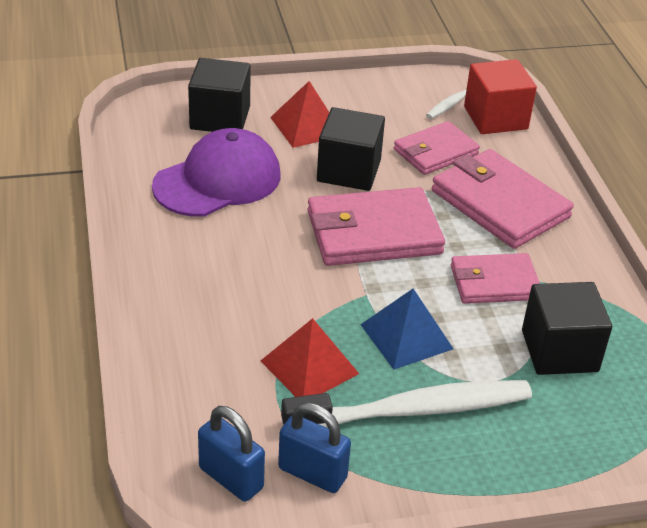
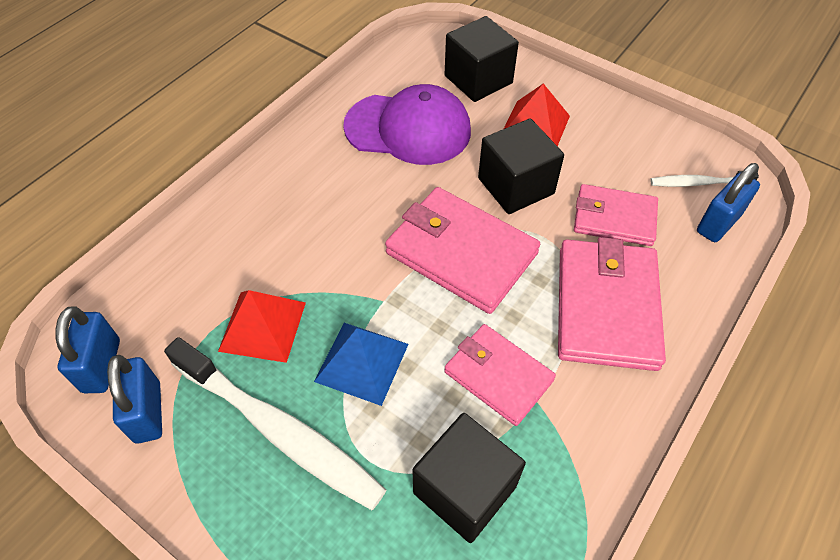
camera: 50 degrees right, 15 degrees up
(495, 118) = (718, 223): red cube -> blue padlock

